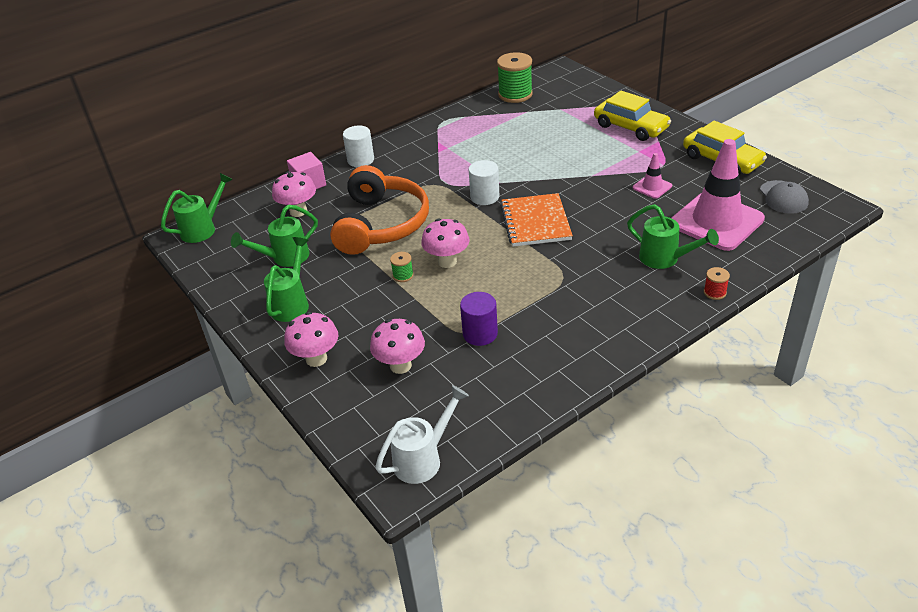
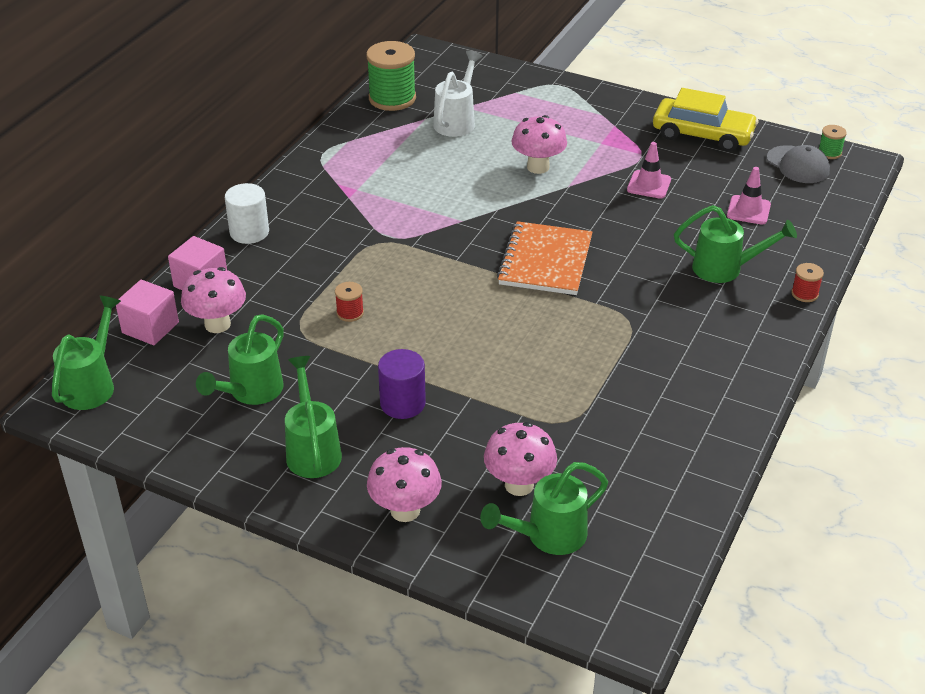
camera: 30 degrees left, 0 degrees up
(260, 204) = (150, 328): none -> pink cube
(381, 224) = (350, 313): orange headphones -> red spool
(392, 406) = (548, 536): none -> green watering can
(403, 275) = (432, 372): green spool -> green spool (829, 152)
(423, 459) = (633, 585): white watering can -> white watering can (456, 121)
(447, 261) = (474, 339): pink mushroom -> pink mushroom (538, 167)
(480, 334) = (584, 417): purple cylinder -> purple cylinder (402, 403)
(484, 197) = (458, 244): white cylinder -> none
(535, 222) = (545, 261): orange notebook -> orange notebook turned 45 degrees clockwise
(631, 127) = (569, 114): yellow car -> none
(716, 221) = (748, 210): pink traffic cone -> pink traffic cone, size x0.45

